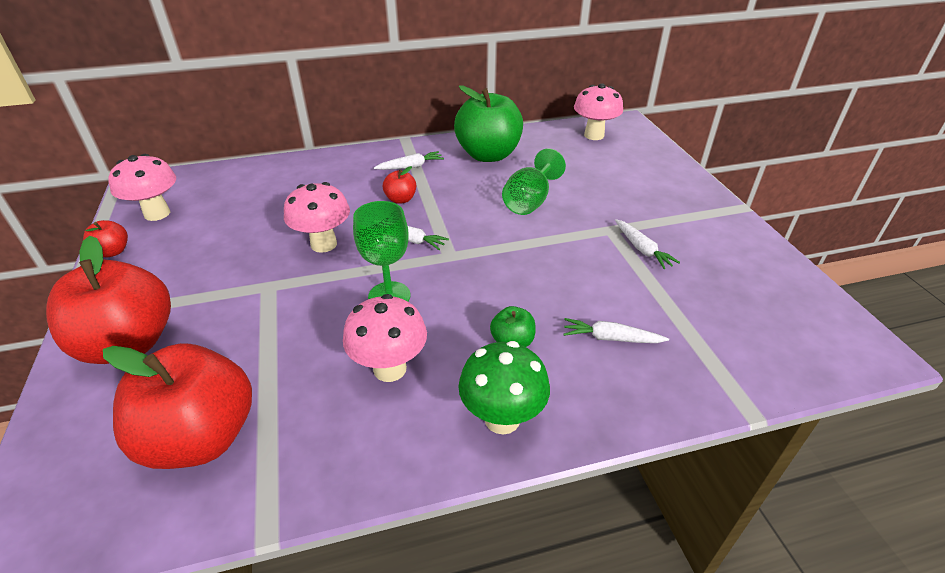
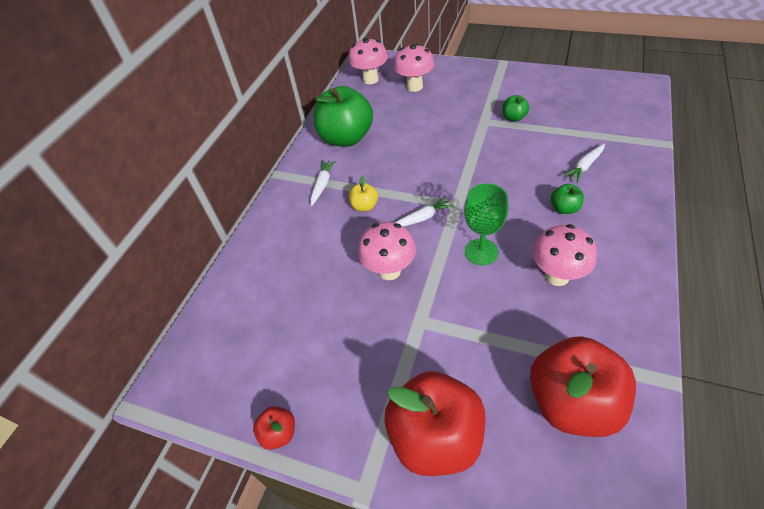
camera: 50 degrees left, 10 degrees up
(157, 213) = (239, 383): pink mushroom -> pink mushroom (414, 86)
(400, 199) = (364, 206): red apple -> yellow apple
(502, 419) = (626, 238): green mushroom -> none
(530, 201) = (424, 142): green goblet -> none
(642, 249) = (513, 118): white carrot -> green apple

